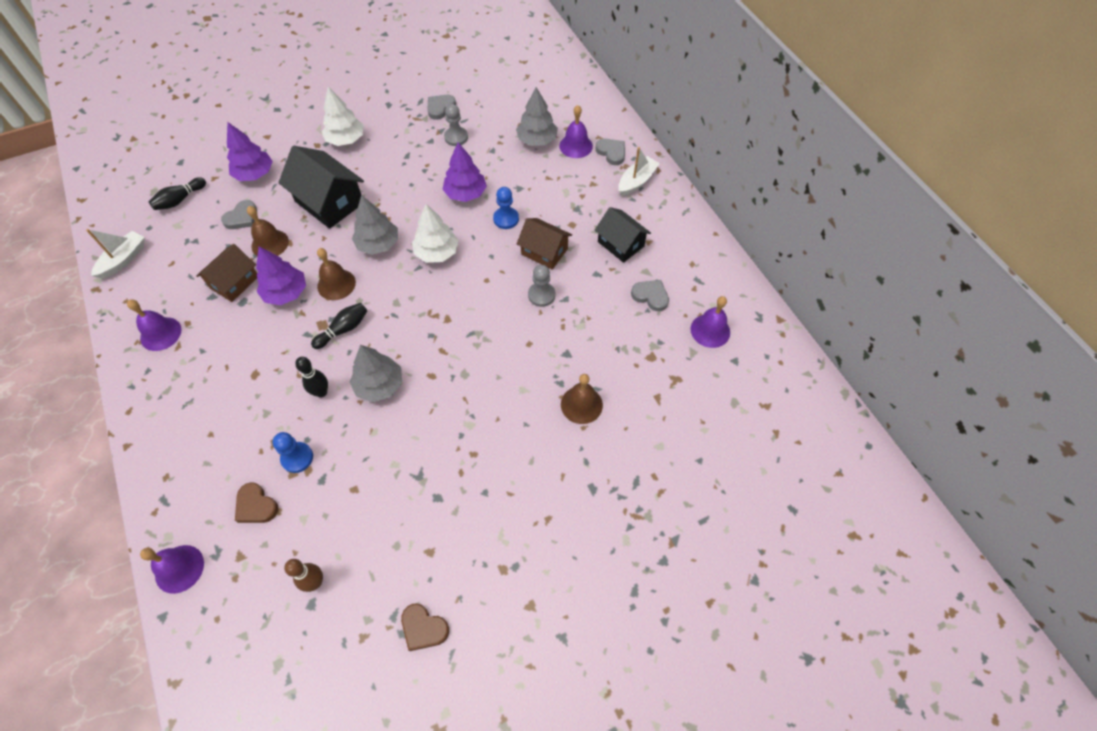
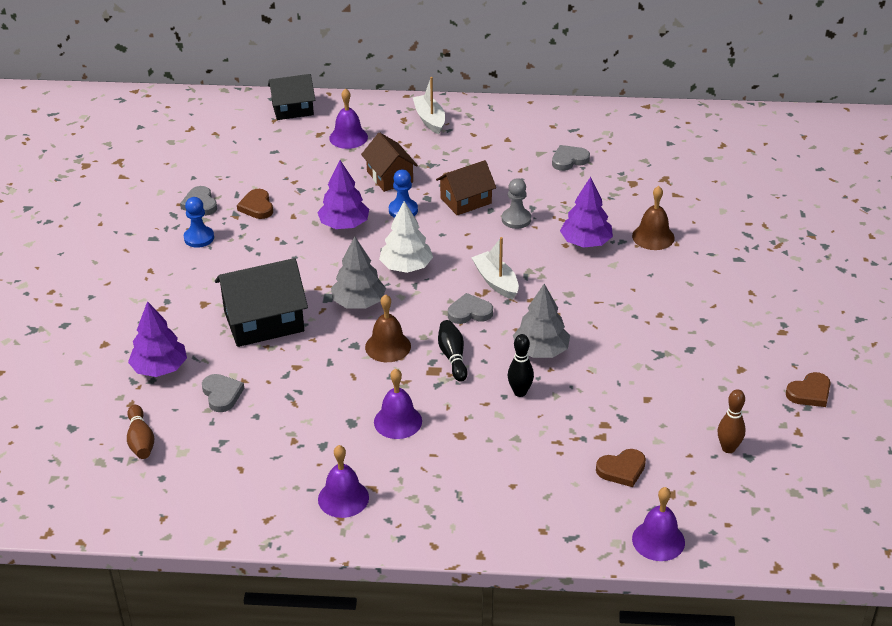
camera: 60 degrees left, 20 degrees down
(123, 259) = (196, 510): white boat -> white boat (496, 282)
(180, 200) = (141, 440): black bowling pin -> brown bowling pin
(234, 282) = (317, 422): brown house -> brown house (390, 177)
(270, 243) = (284, 381): brown bell -> none
(286, 293) = (368, 386): purple tree -> purple tree (586, 242)
(297, 458) = (586, 428): blue pawn -> blue pawn (199, 238)
(346, 140) = (177, 284): white tree -> none
(456, 137) = (257, 207): grey pawn -> brown heart
(537, 140) = (316, 157): grey tree -> none
(611, 152) = (379, 120): grey heart -> grey heart (469, 312)
(620, 244) = (496, 155): black house -> black house (292, 109)
(710, 330) = (630, 143): purple bell -> purple bell (398, 421)

